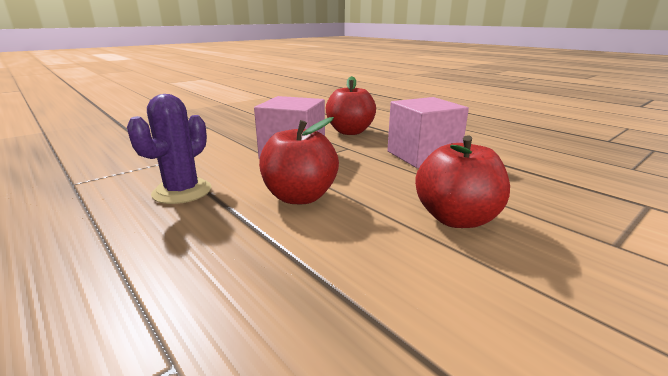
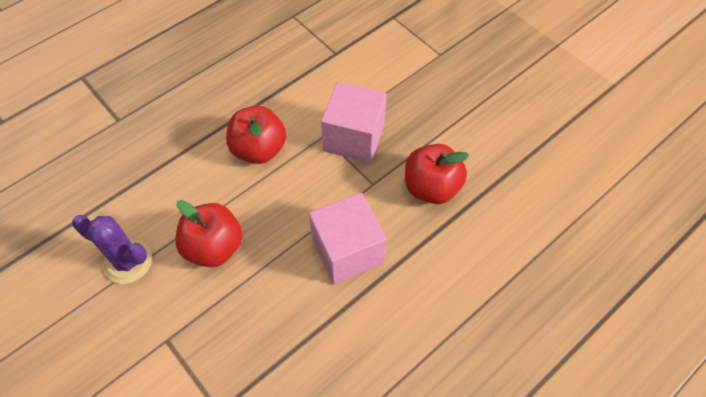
camera: 90 degrees right, 35 degrees up
(182, 191) = (274, 79): purple cactus -> purple cactus (128, 262)

